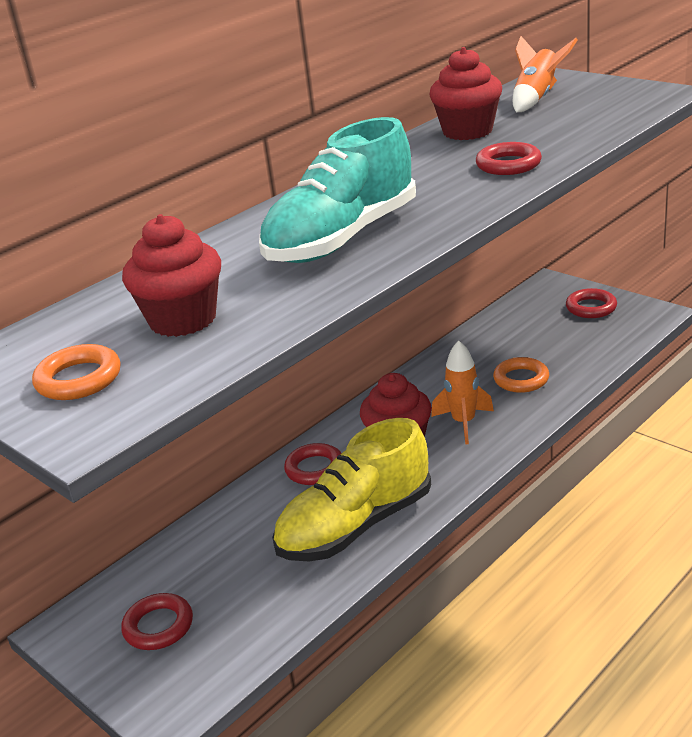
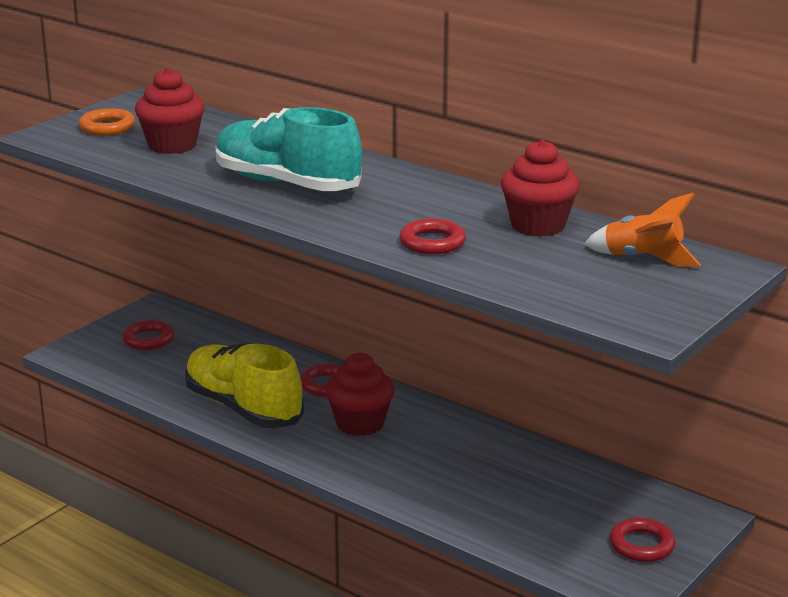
camera: 80 degrees right, 5 degrees down
(463, 423) = (391, 457): orange rocket -> none
(521, 379) = (472, 491): orange ring -> none

